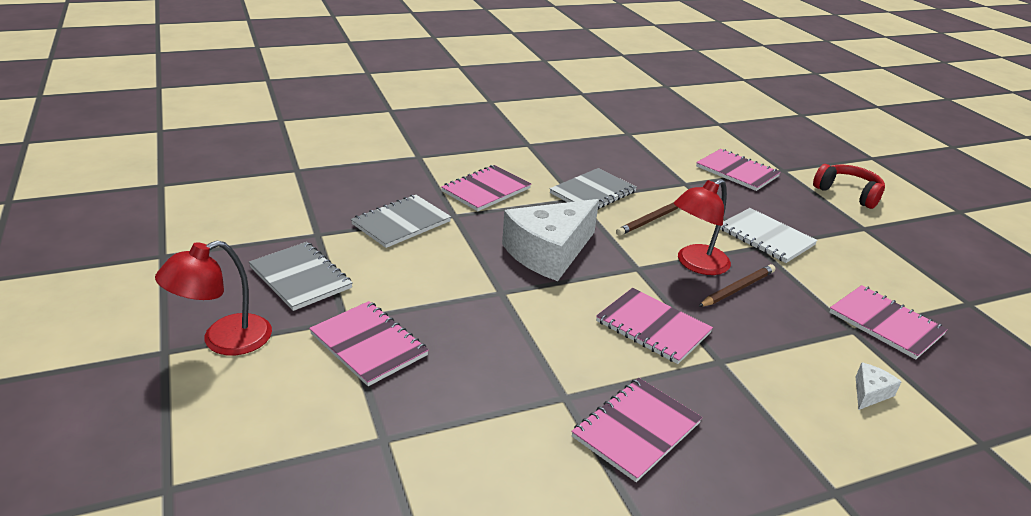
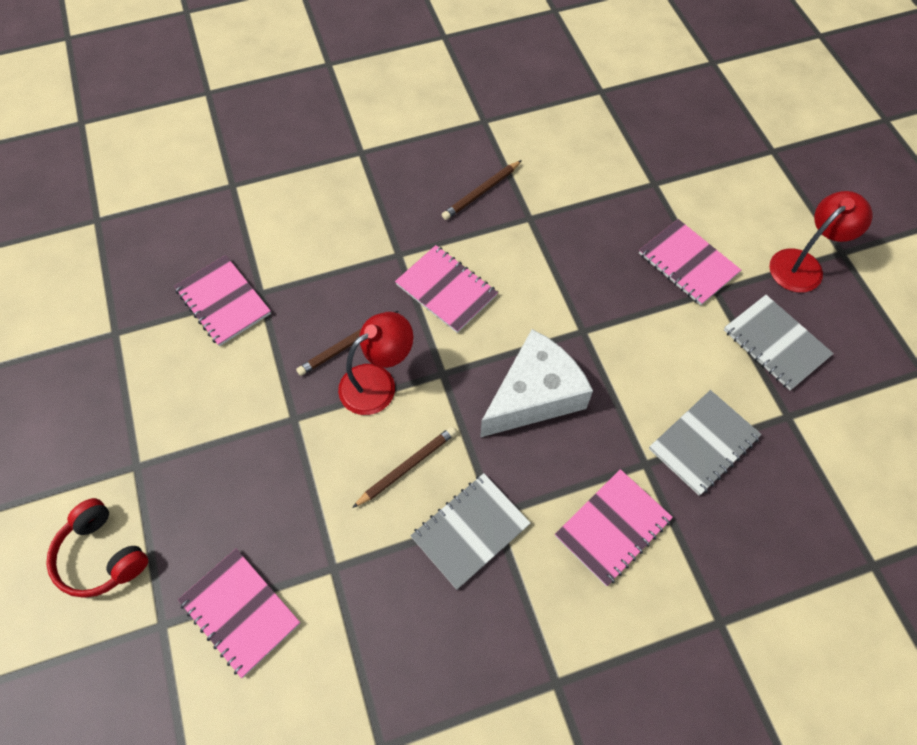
camera: 175 degrees left, 30 degrees up
(636, 430) = (481, 192): pink notebook -> brown pencil
(766, 237) = (275, 438): white notebook -> none
(870, 393) = (289, 226): white cheese -> none

